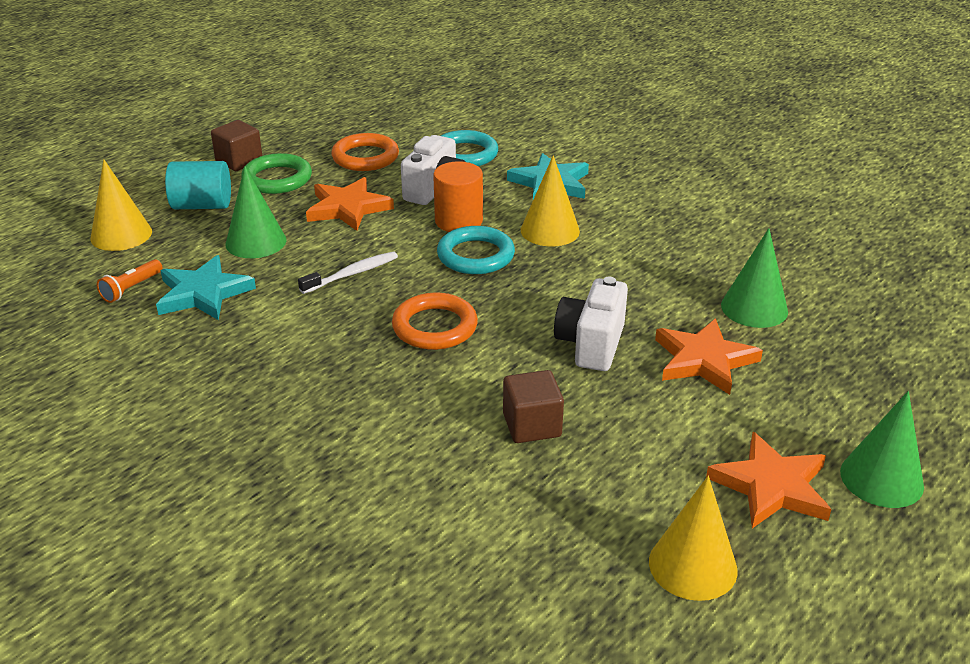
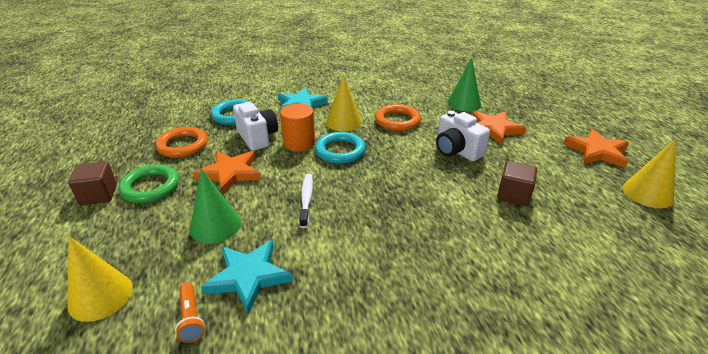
camera: 55 degrees left, 0 degrees up
(202, 205) = (128, 234): turquoise cylinder -> none
(435, 327) = (395, 191): orange ring -> orange ring (397, 121)
(881, 478) = (602, 127): green cone -> none

